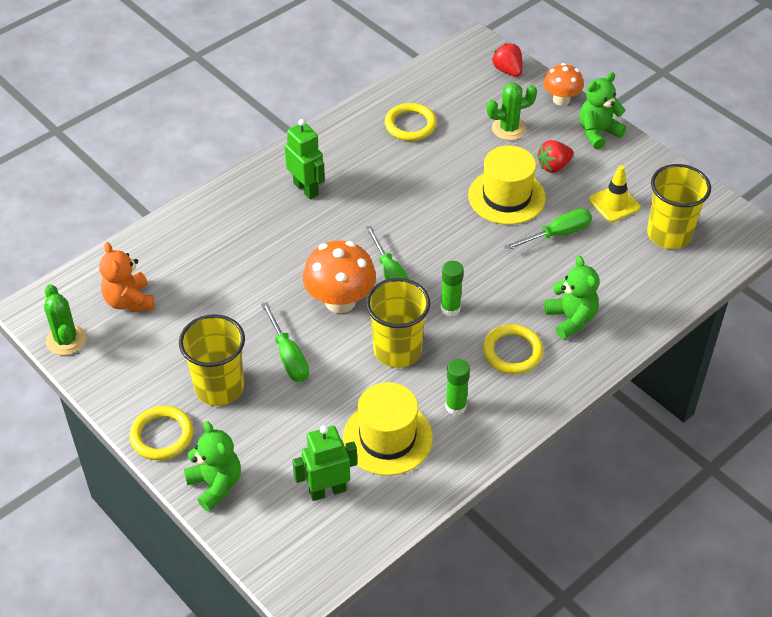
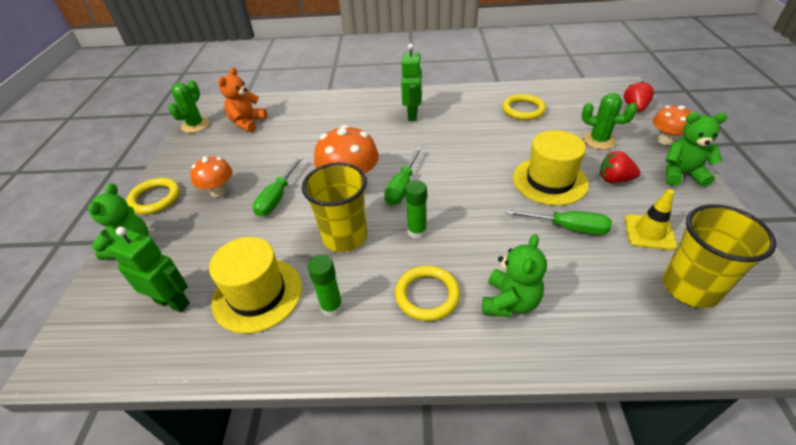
camera: 45 degrees right, 5 degrees down
(219, 387) = (219, 191): yellow cup -> orange mushroom

